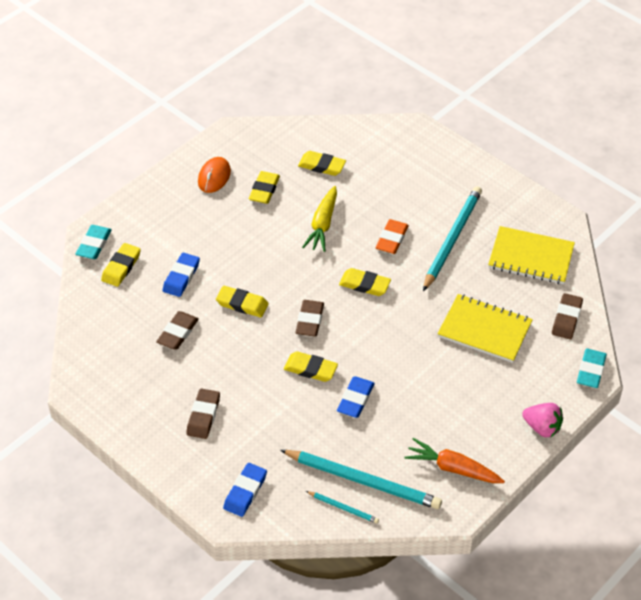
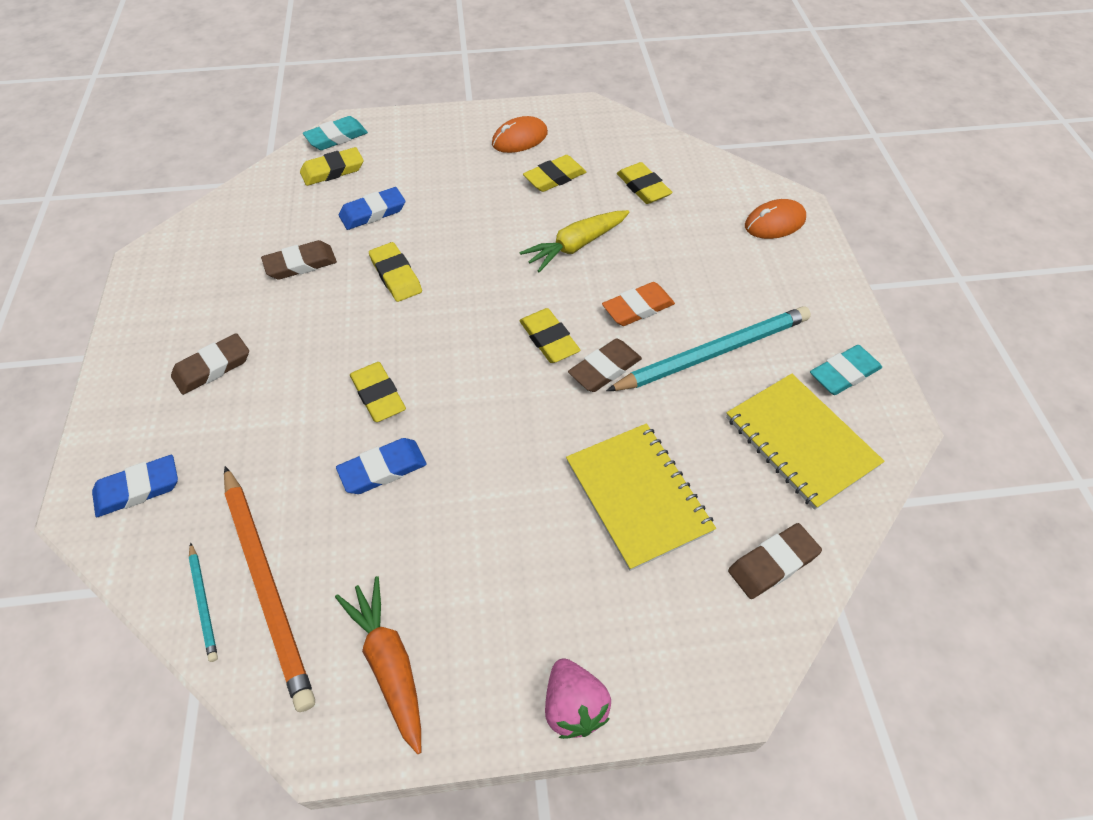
camera: 40 degrees right, 5 degrees up
(309, 320) = (442, 339): brown eraser -> brown eraser (604, 369)
(363, 481) = (267, 585): turquoise pencil -> orange pencil
(414, 146) = (774, 223): none -> orange mouse
(591, 370) = (736, 672): turquoise eraser -> turquoise eraser (844, 373)

